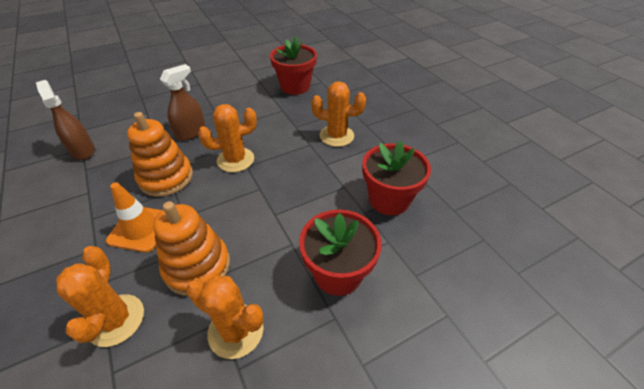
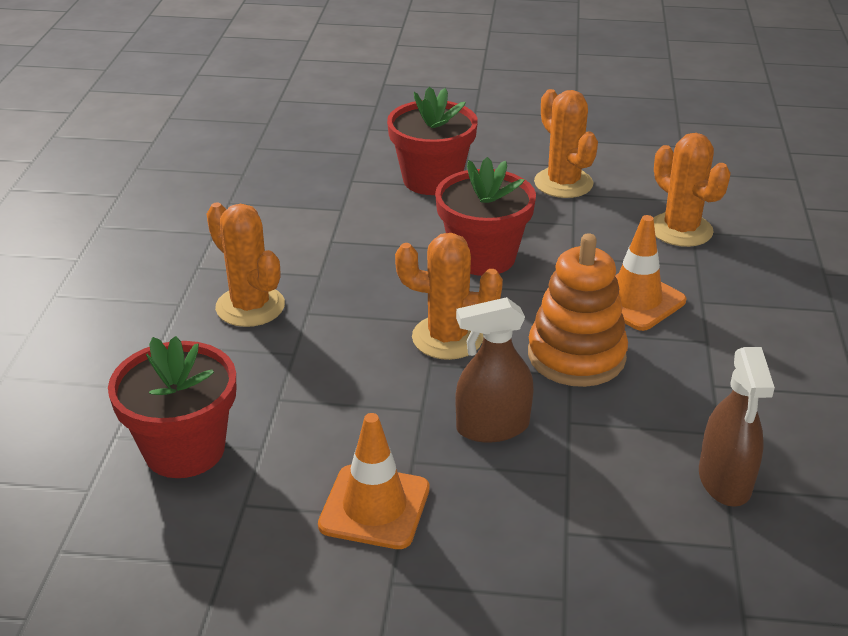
camera: 145 degrees left, 10 degrees down
(116, 320) = (681, 230): orange cactus -> orange cactus turned 60 degrees counterclockwise
(197, 266) = (577, 237): orange stacking toy -> none
(218, 96) = (374, 507): none -> orange traffic cone
(389, 199) = (296, 208): red flower pot -> red flower pot (483, 257)

